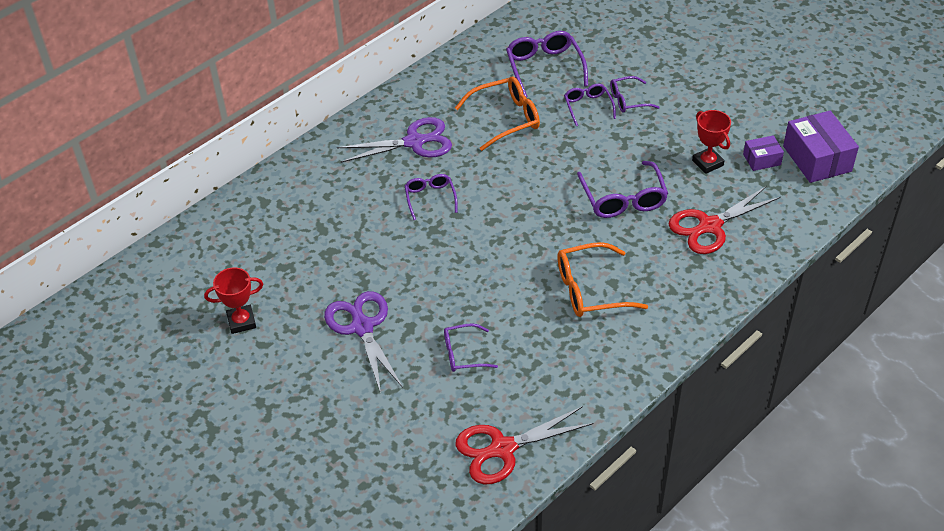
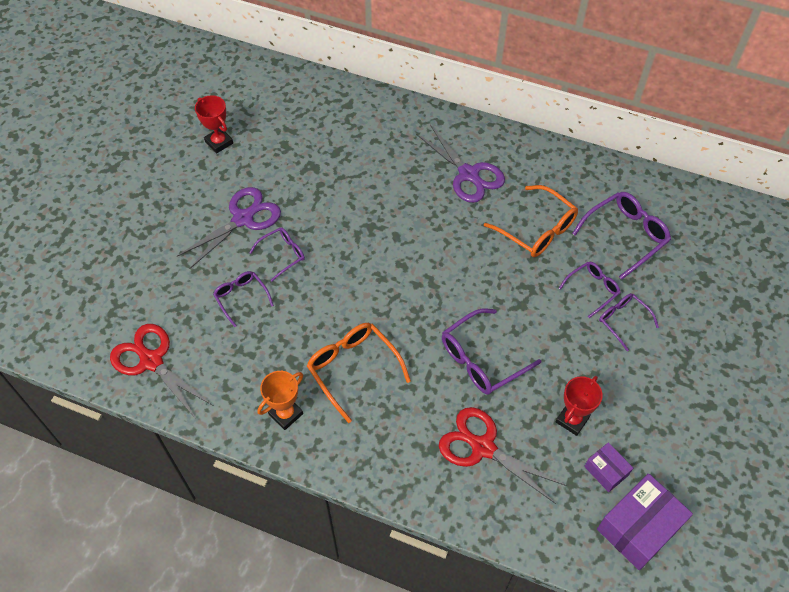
camera: 65 degrees right, 10 degrees up
(430, 198) = (406, 210): purple glasses -> purple glasses (282, 255)
(616, 353) = (285, 414): none -> orange trophy

